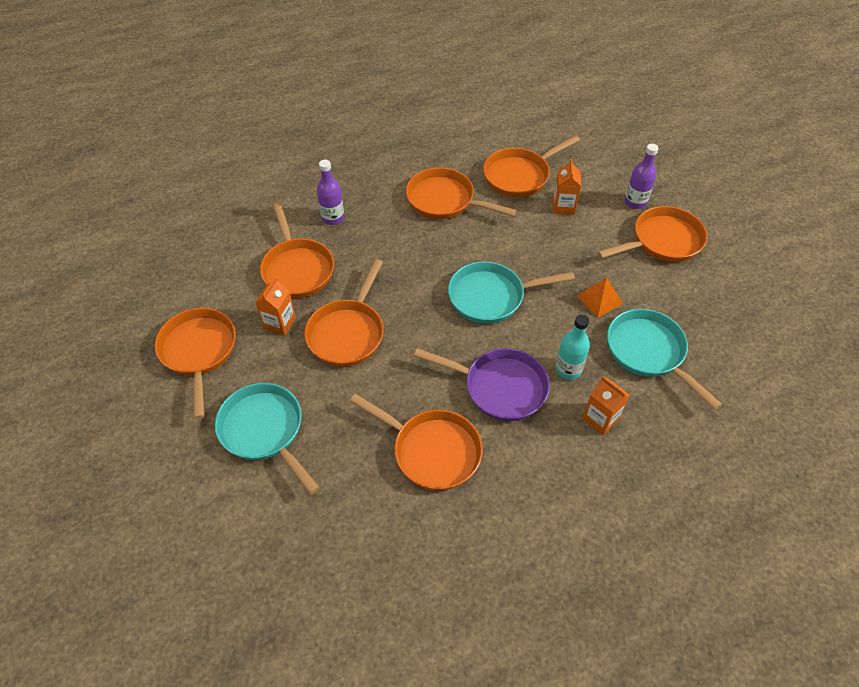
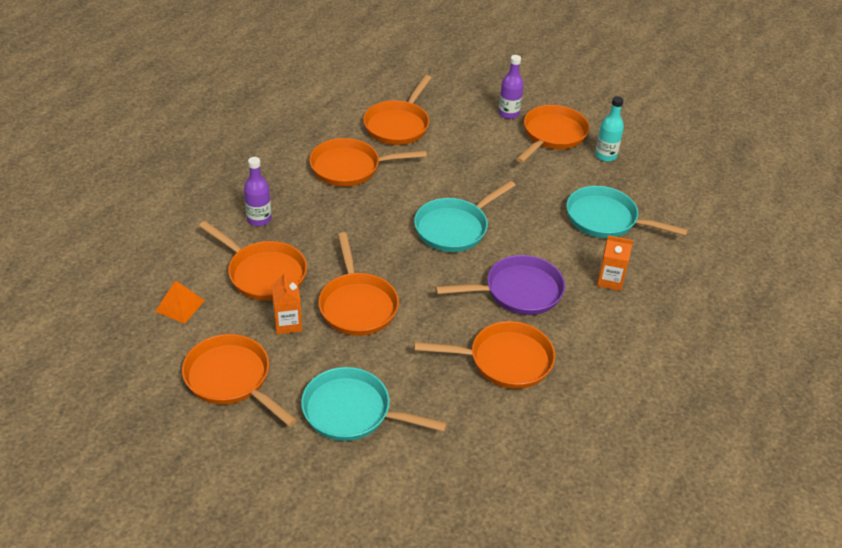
camera: 35 degrees left, 10 degrees down
(563, 206) = (455, 137): orange carton -> none
(568, 369) = (558, 256): turquoise bottle -> turquoise bottle (605, 156)
(599, 299) = (540, 196): orange pyramid -> orange pyramid (180, 306)

